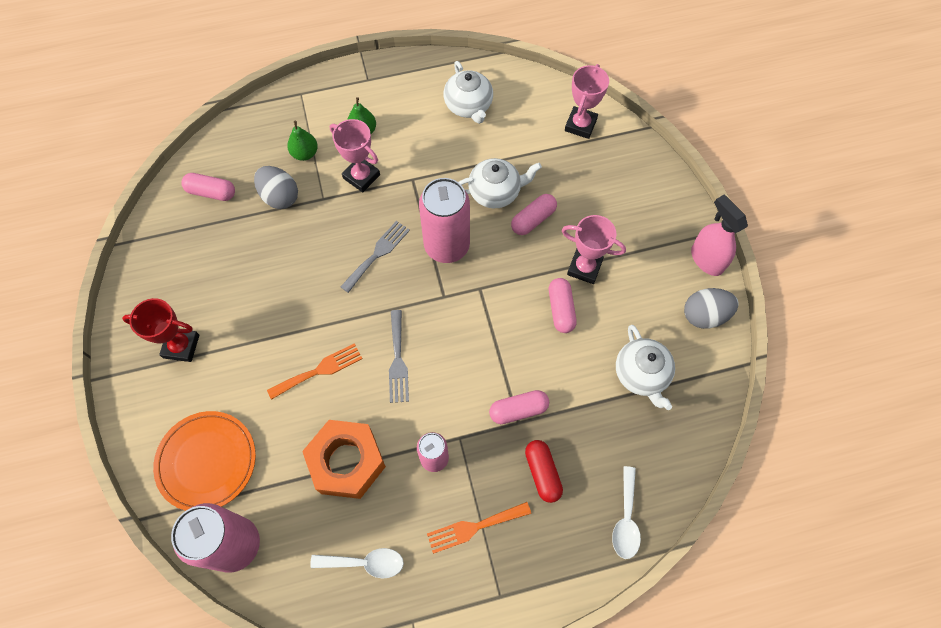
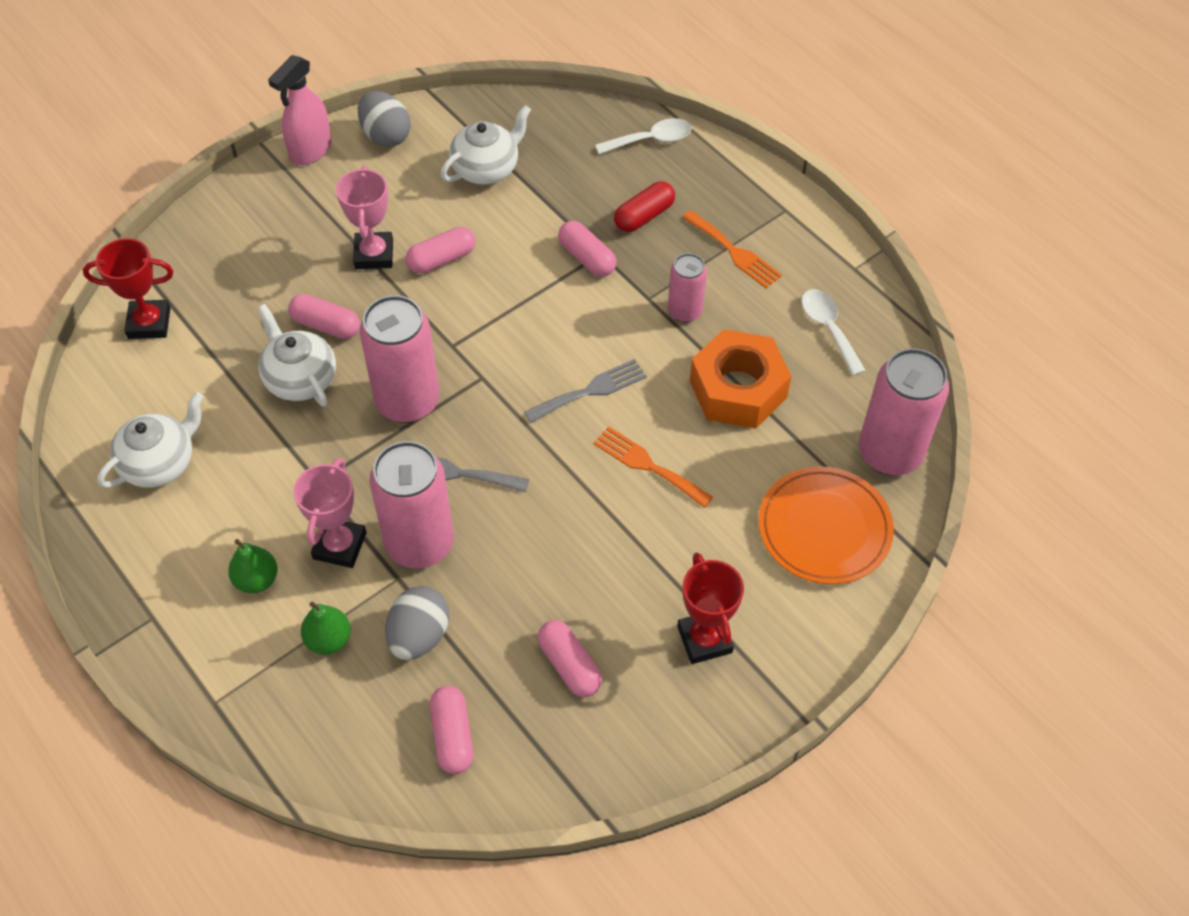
camera: 115 degrees left, 10 degrees down
(213, 265) = (569, 665): none -> pink capsule
(339, 217) = (420, 543): none -> pink can
(580, 125) = (149, 323): pink trophy -> red trophy

